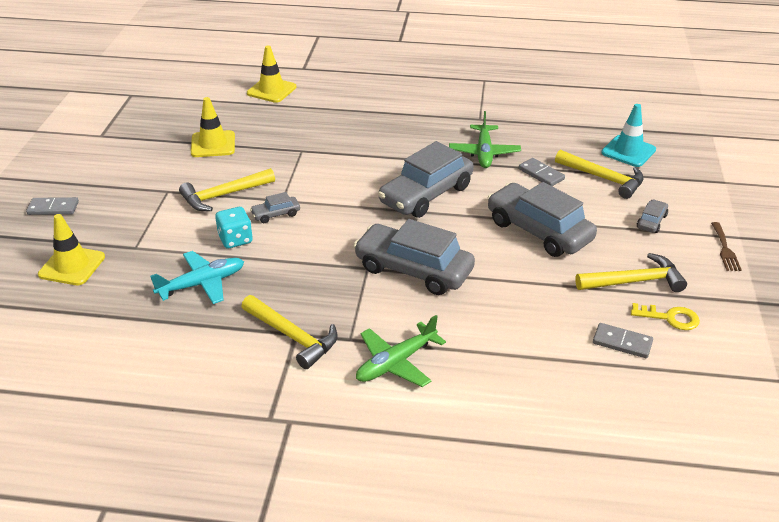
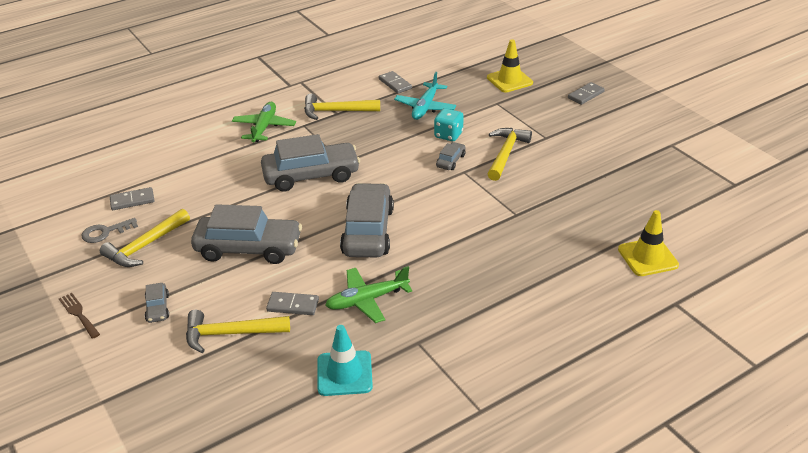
camera: 140 degrees right, 0 degrees up
(177, 337) = (395, 84): none -> grey domino
(213, 144) = (586, 182): yellow traffic cone -> none
(484, 153) = (367, 300): green plane -> green plane turned 75 degrees counterclockwise
(628, 151) = (227, 387): turquoise traffic cone -> turquoise traffic cone (344, 373)
(670, 318) = (105, 232): yellow key -> grey key

